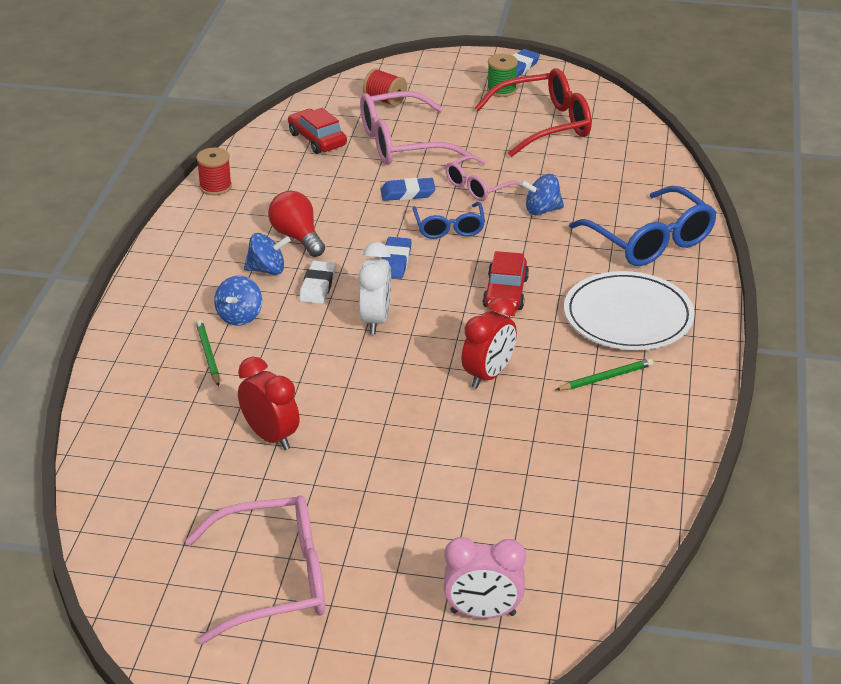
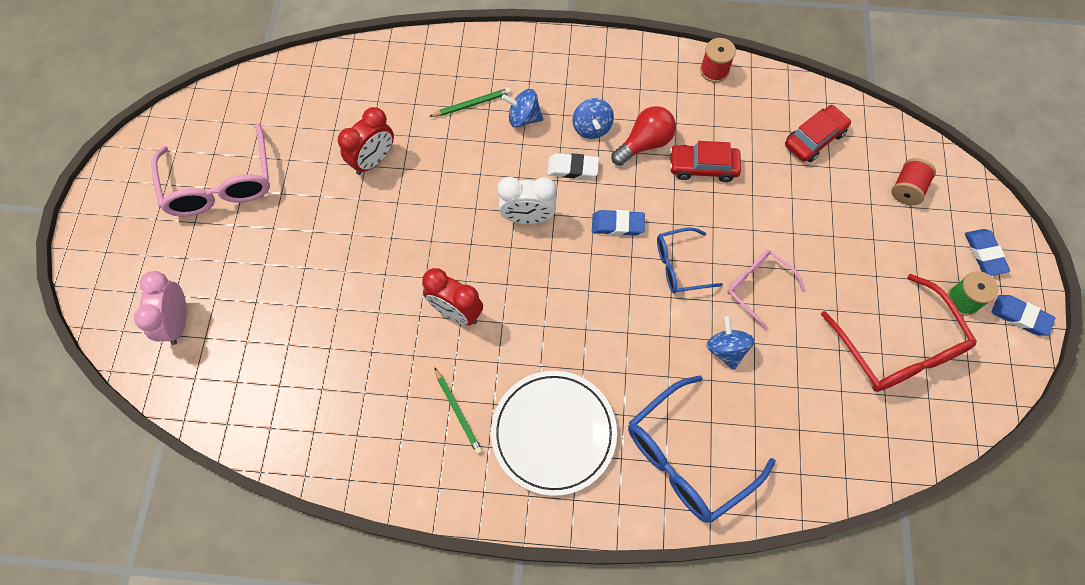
camera: 85 degrees right, 30 degrees up
(400, 143) = (825, 211): pink glasses -> none
(407, 193) = (734, 225): blue eraser -> blue eraser (984, 254)
(505, 293) = (580, 321): red car -> red car (703, 167)

